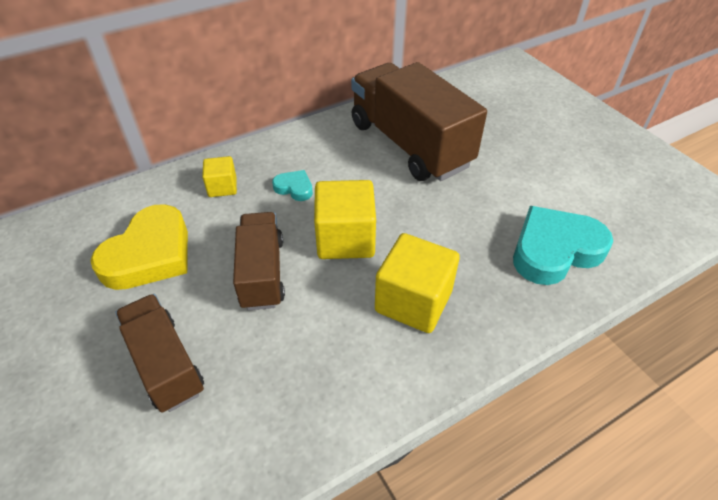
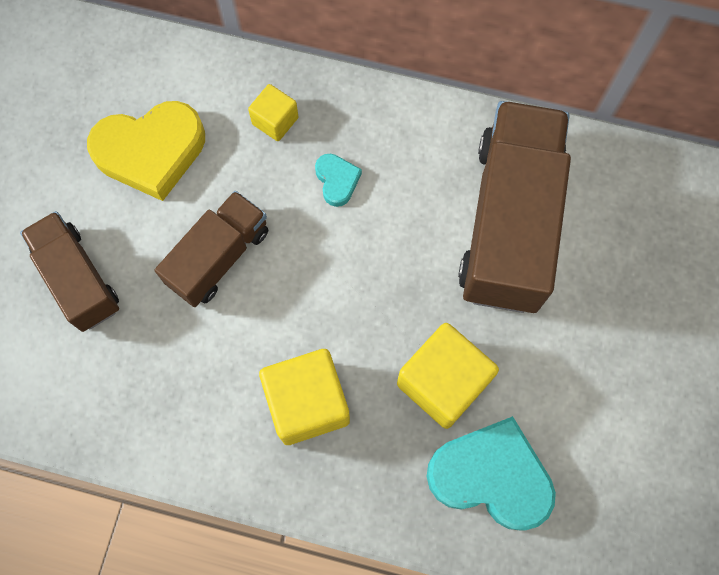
camera: 45 degrees right, 25 degrees up
(165, 364) = (78, 279): brown truck -> brown truck turned 45 degrees counterclockwise
(345, 239) = (321, 285): yellow cube -> yellow cube (442, 382)

